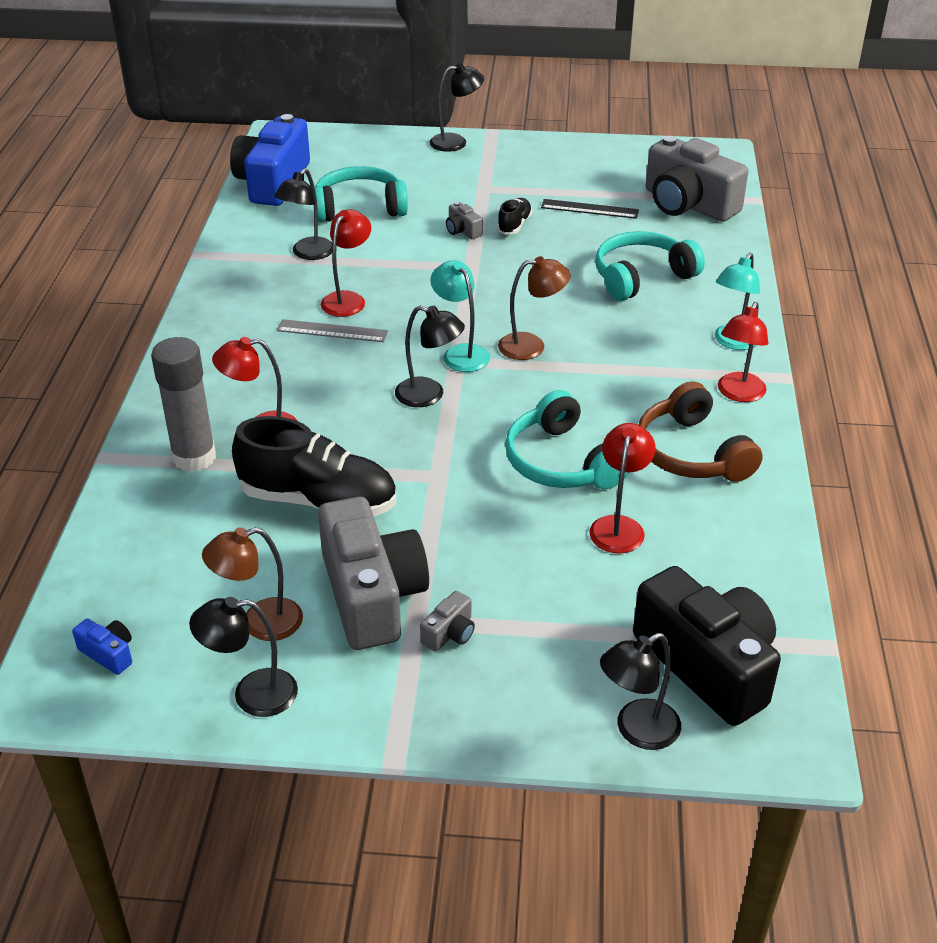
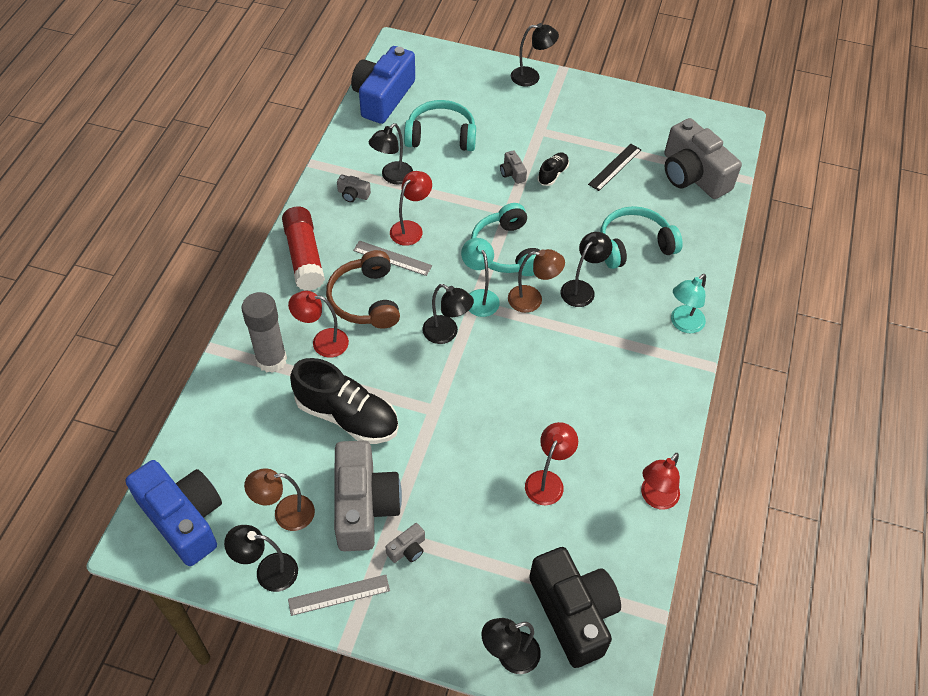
camera: 10 degrees right, 15 degrees up
(108, 653) = (184, 518): blue camera -> blue camera, size x2.48
(211, 345) = (304, 256): none -> red glue stick
(260, 277) = (353, 194): none -> grey camera
(366, 703) = (339, 595): none -> grey ruler
(561, 462) = (523, 414): turquoise headphones -> turquoise headphones (506, 251)
(589, 209) = (615, 167): black ruler -> black ruler turned 75 degrees counterclockwise
(591, 326) = (582, 289): none -> black lamp
(691, 453) = (619, 424): brown headphones -> brown headphones (365, 300)
(738, 394) = (670, 375): red lamp -> red lamp (655, 498)

